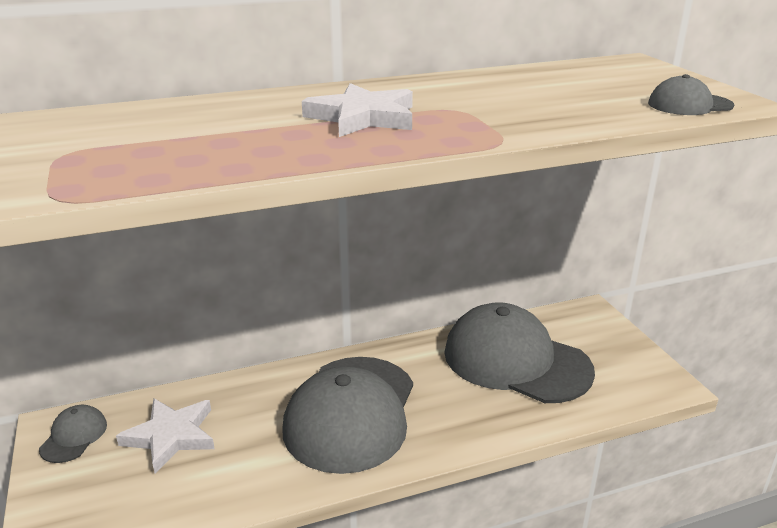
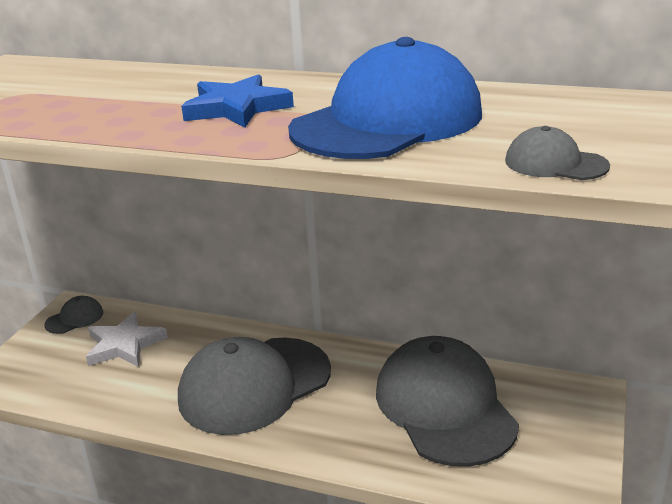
camera: 40 degrees right, 0 degrees up
(363, 117) = (236, 108): white star -> blue star
(516, 102) = (388, 121): none -> blue cap

